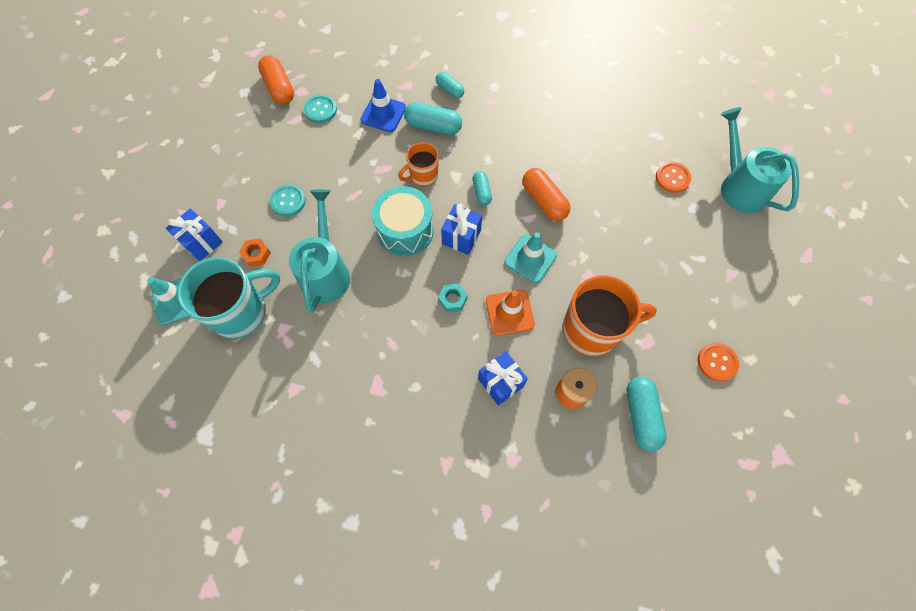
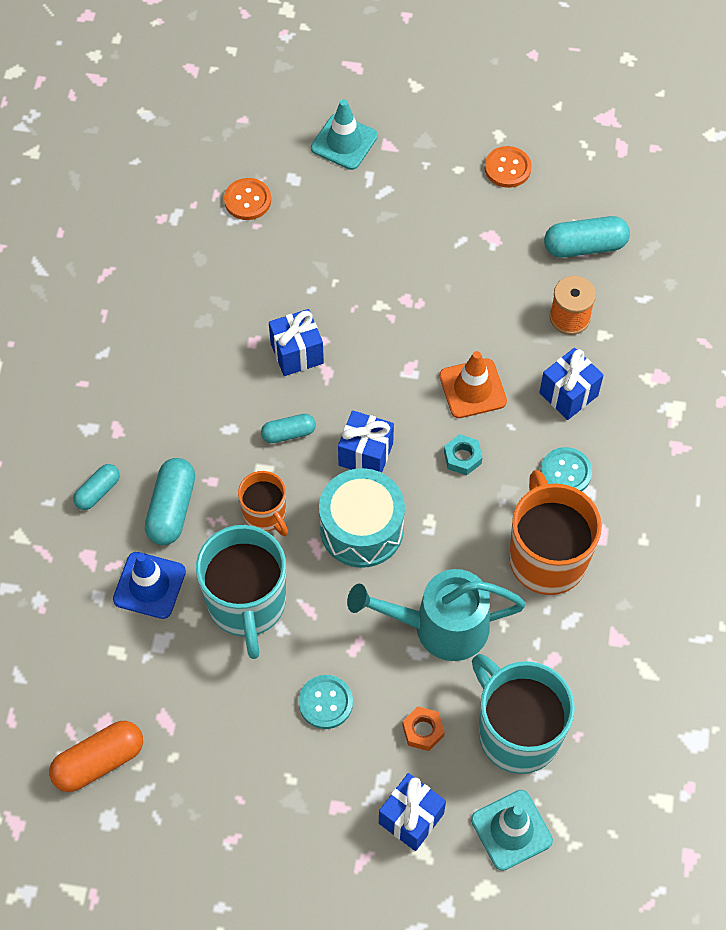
camera: 95 degrees left, 5 degrees down
(321, 110) = (144, 684): turquoise button -> turquoise button (565, 472)
(362, 162) = (247, 604): none -> turquoise mug
(530, 258) = (390, 367): turquoise traffic cone -> turquoise traffic cone (344, 142)
(544, 201) = (297, 353): orange capsule -> blue gift
(592, 330) = (484, 295): orange mug -> orange mug (547, 557)
(739, 186) = (255, 127): turquoise watering can -> none

